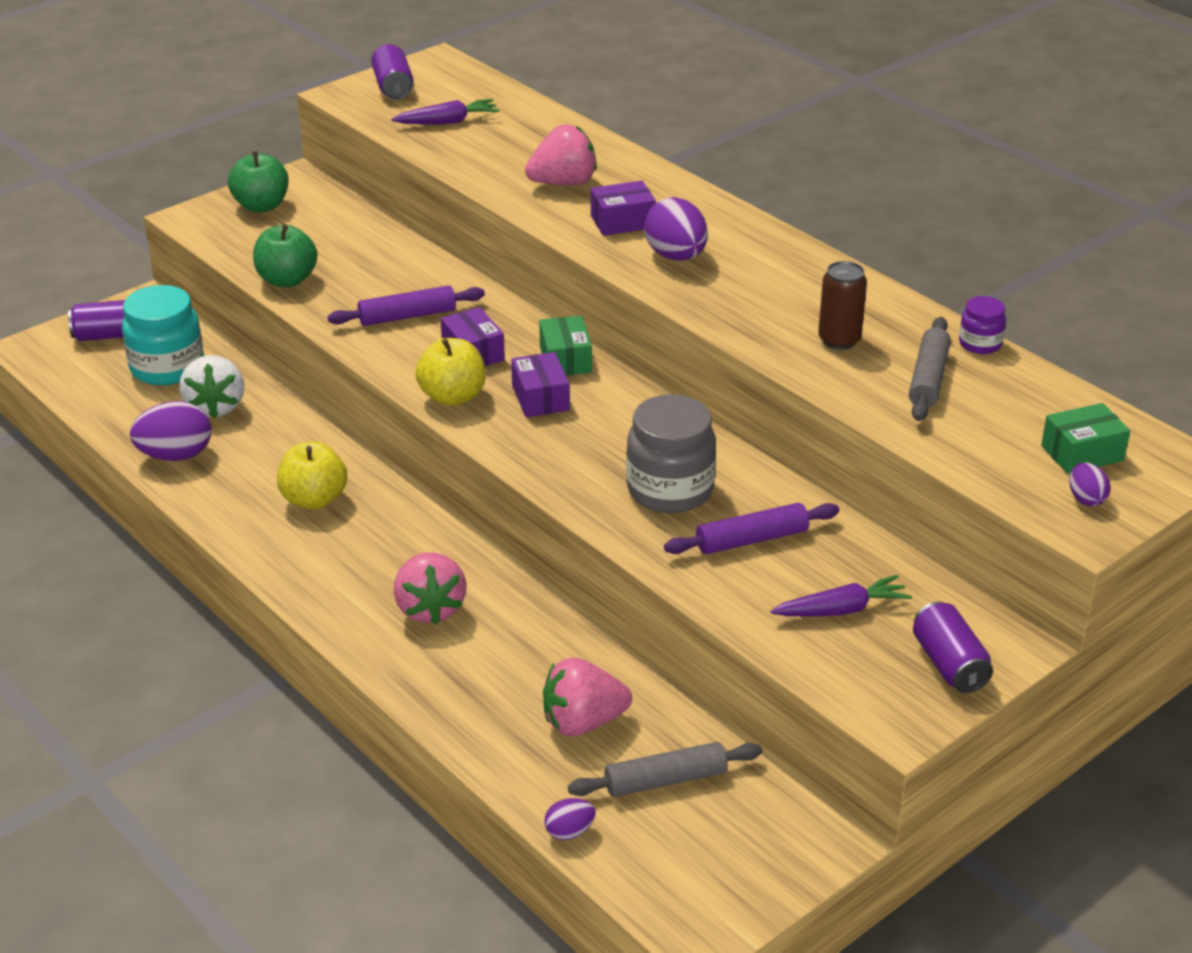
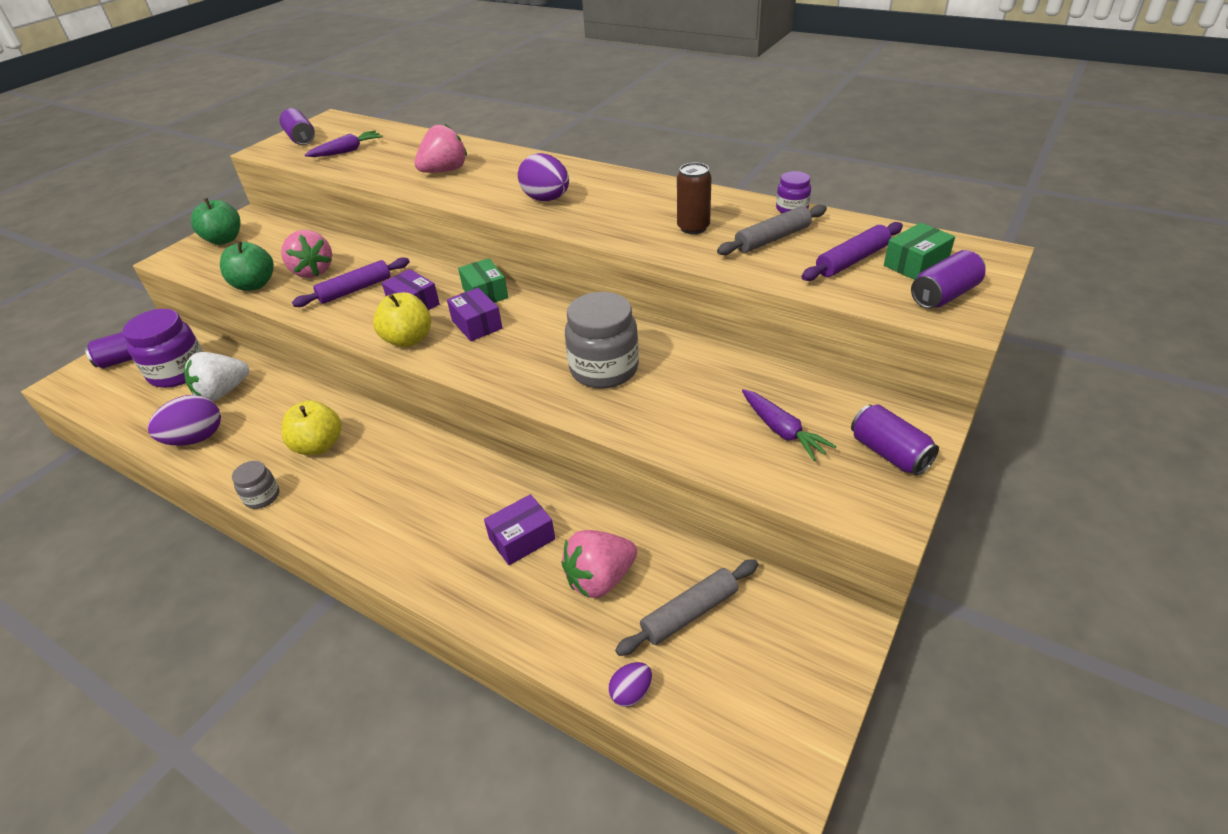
camera: 15 degrees left, 5 degrees up
(167, 367) = (178, 372): turquoise jar -> purple jar
(216, 407) = (223, 392): white strawberry -> white strawberry turned 75 degrees clockwise
(238, 541) = (262, 497): none -> grey jar
(430, 608) = (439, 512): pink strawberry -> pink strawberry (313, 271)
(622, 222) = (498, 186): purple box -> purple box (522, 539)
(751, 539) = (684, 392): purple rolling pin -> purple rolling pin (852, 260)
(841, 610) = (782, 430): purple carrot -> purple carrot turned 90 degrees clockwise
(928, 379) = (772, 239): grey rolling pin -> grey rolling pin turned 60 degrees clockwise
(1086, 499) = (944, 295): purple egg -> purple can

